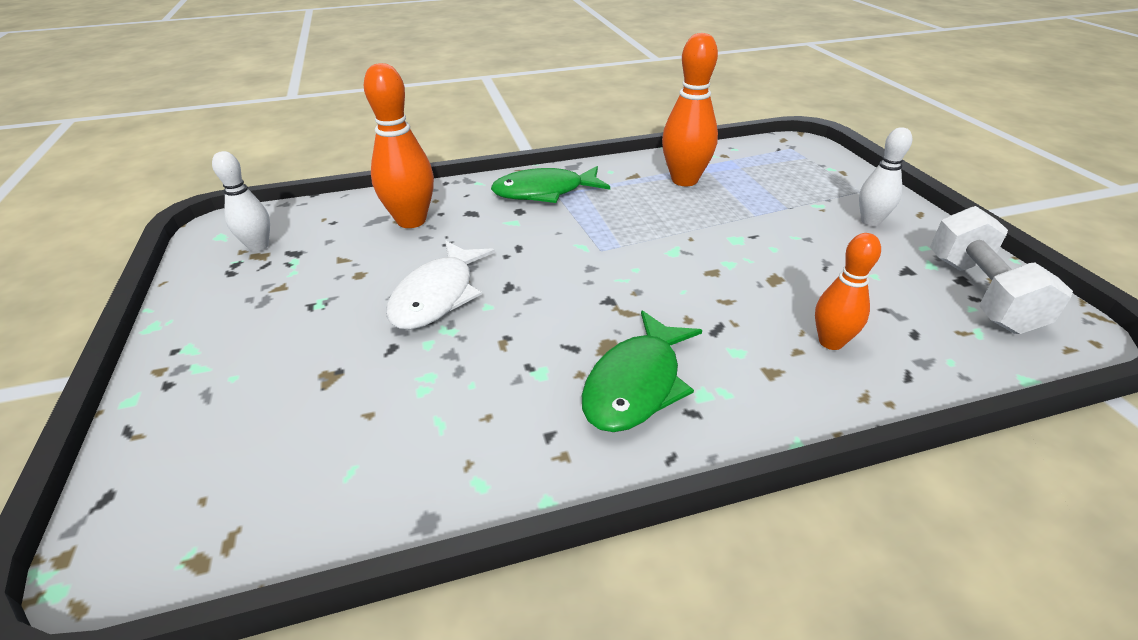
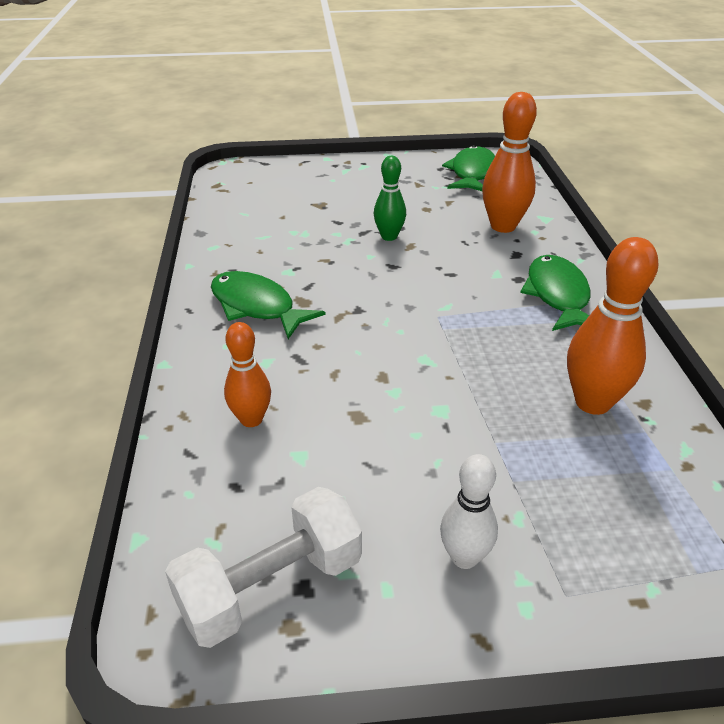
camera: 100 degrees right, 0 degrees up
(258, 246) = (472, 173): white bowling pin -> green fish
(437, 296) = (389, 236): white fish -> green bowling pin
(979, 293) = (271, 587): white dumbbell -> white dumbbell turned 45 degrees counterclockwise

